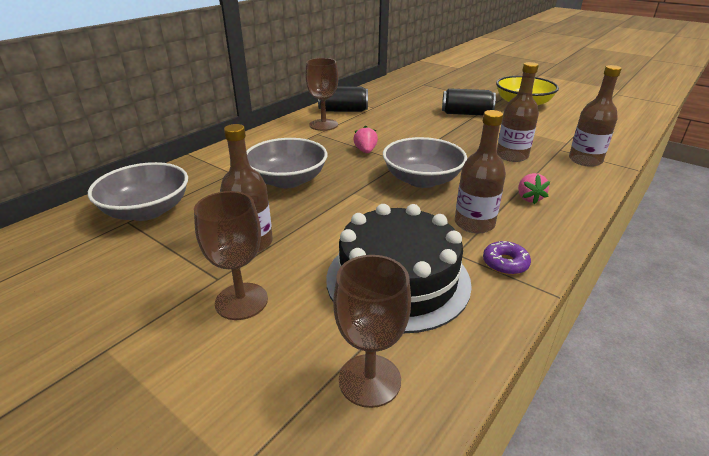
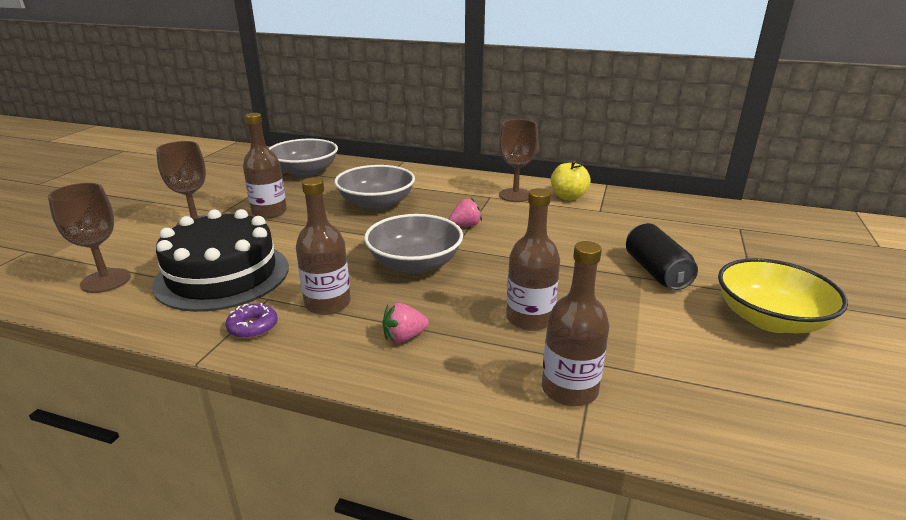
camera: 70 degrees right, 5 degrees down
(343, 110) = (568, 197): black can -> yellow apple

